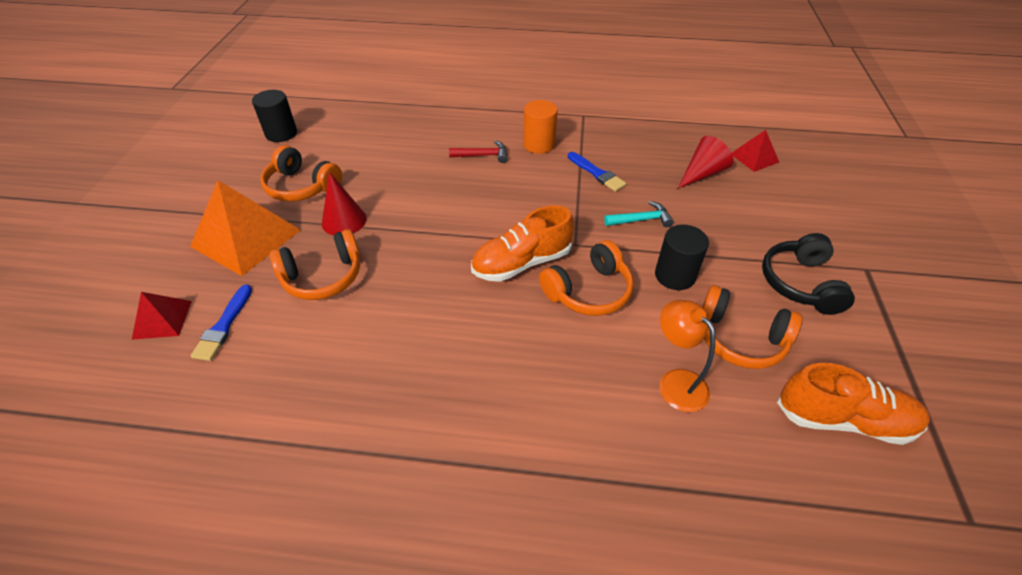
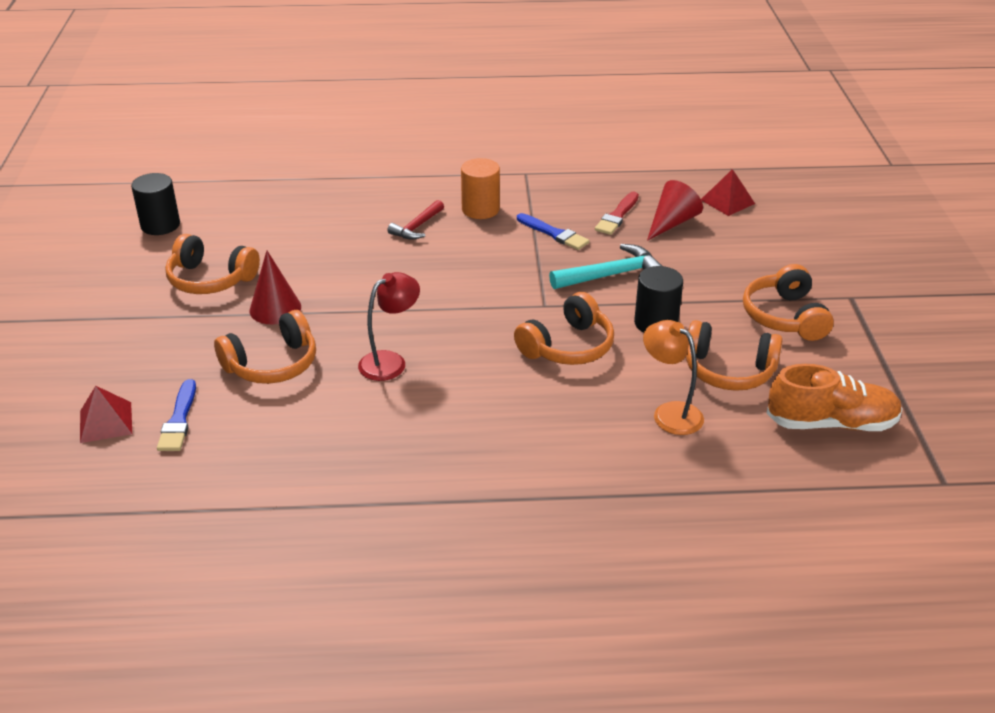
camera: 10 degrees left, 10 degrees down
(246, 238) = (166, 337): orange pyramid -> none
(425, 287) = (390, 361): none -> red lamp
(483, 155) = (417, 227): red hammer -> red hammer turned 135 degrees clockwise
(521, 263) = (490, 328): orange shoe -> none
(641, 220) = (611, 275): turquoise hammer -> turquoise hammer, size x1.53
(654, 162) = (617, 216): none -> red brush
(800, 283) = (784, 317): black headphones -> orange headphones

